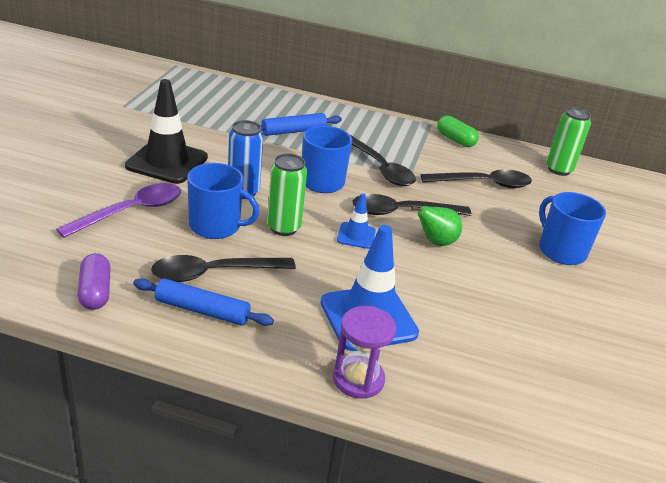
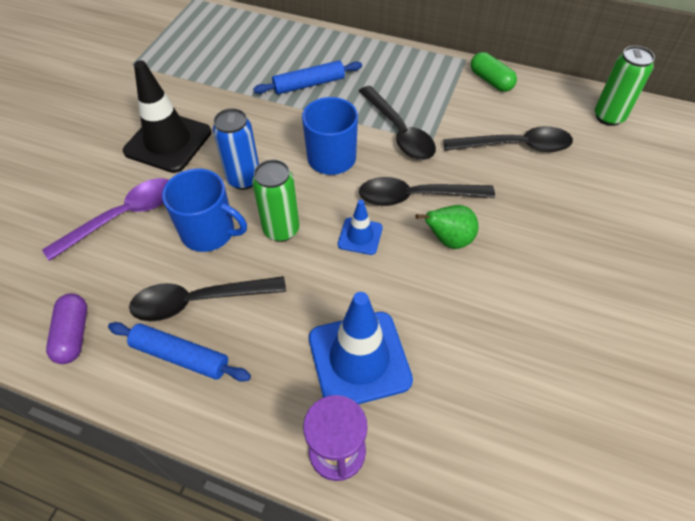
camera: 10 degrees right, 20 degrees up
(561, 250) = (595, 244): blue mug -> none

